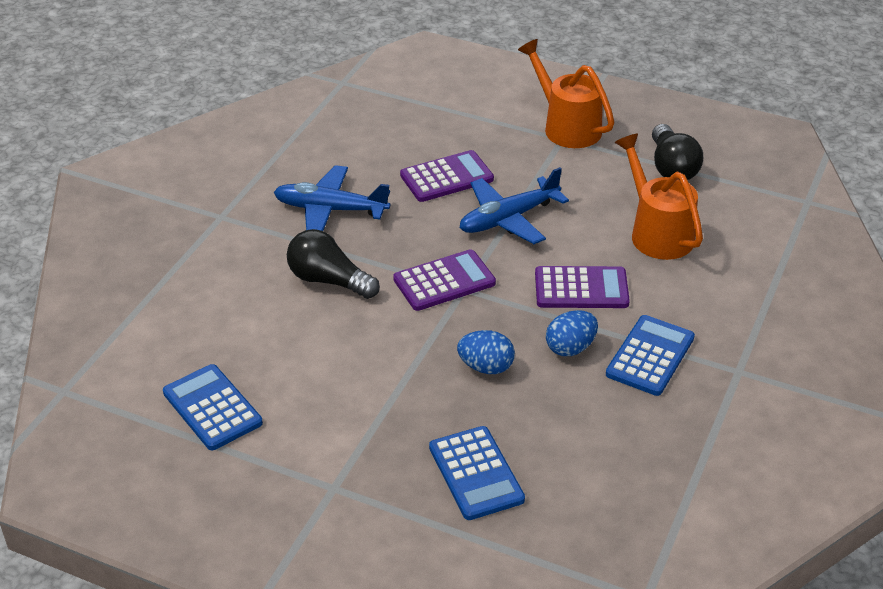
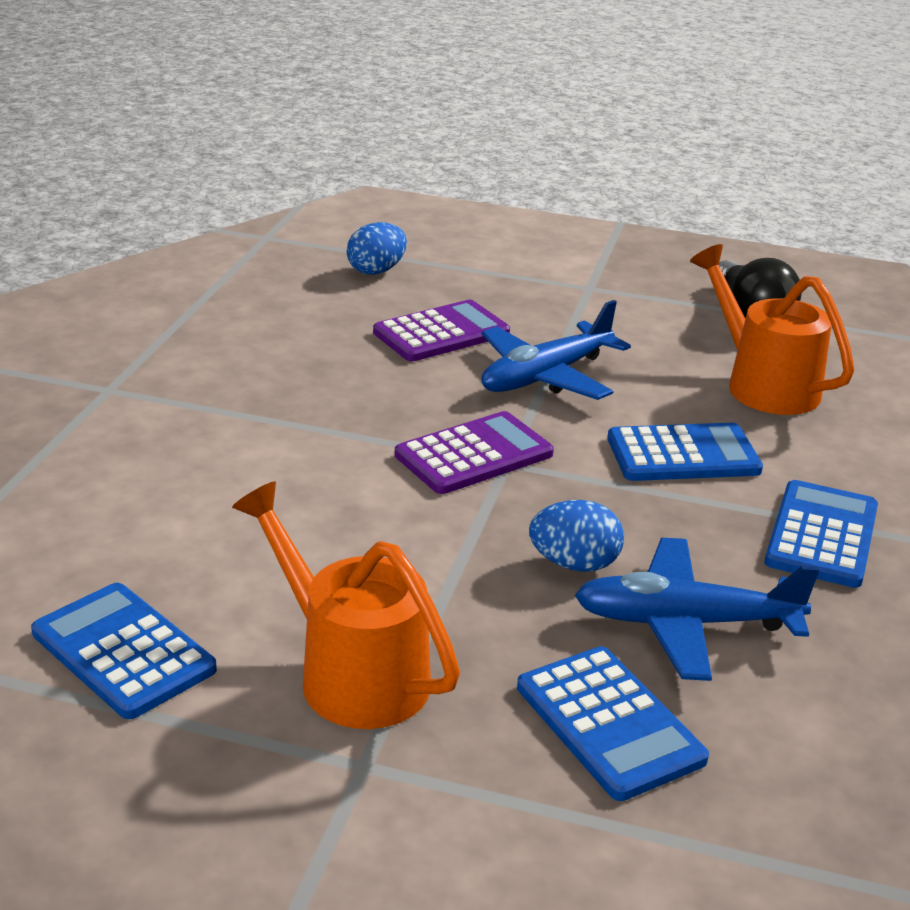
camera: 10 degrees left, 10 degrees down
(328, 280) = (292, 461): black light bulb -> none
(330, 210) = (277, 375): blue plane -> blue plane (684, 623)
(566, 126) = (590, 274): orange watering can -> orange watering can (351, 672)
(570, 348) = (696, 531): blue egg -> blue egg (376, 271)
(581, 288) = (683, 454): purple calculator -> blue calculator

